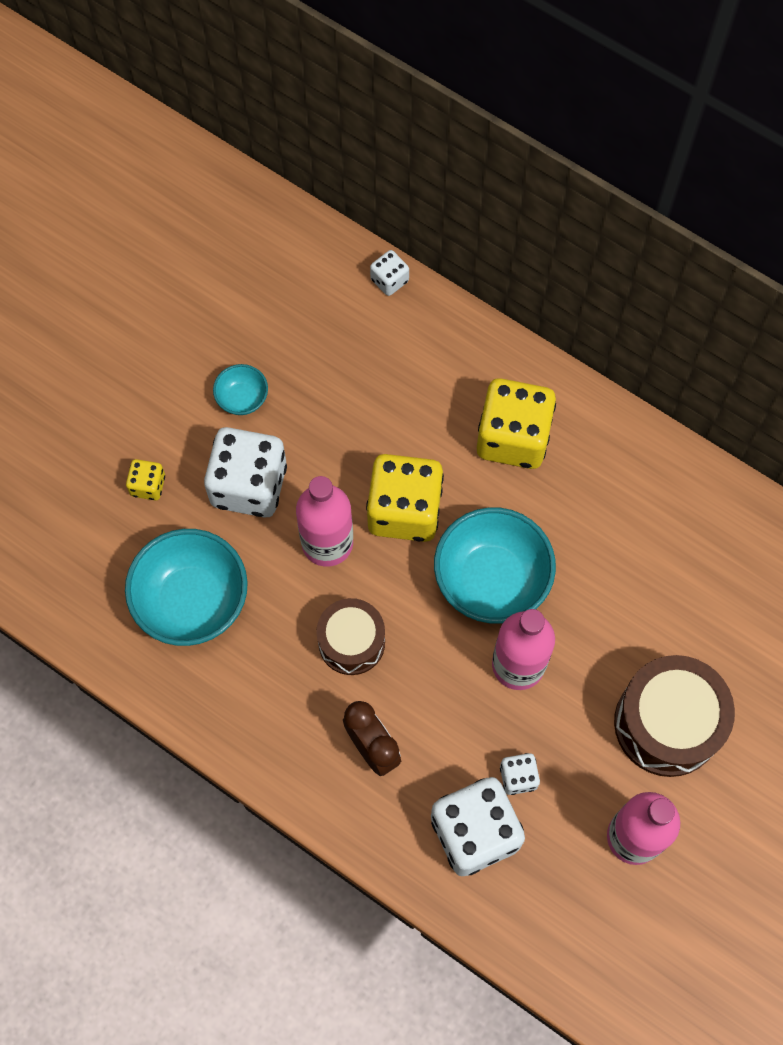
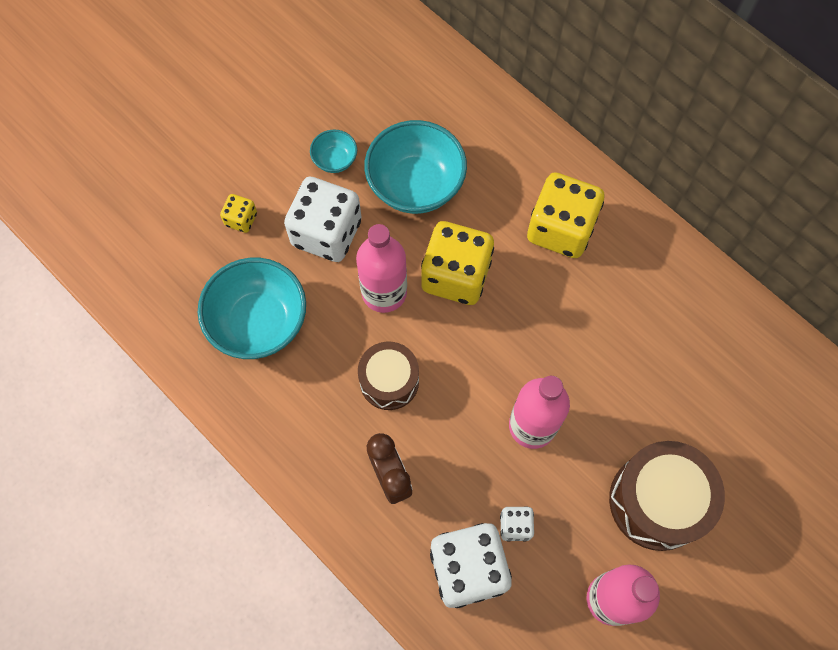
camera: 10 degrees right, 0 degrees up
(389, 280) = (477, 83): white dice -> none
(491, 579) = (521, 347): turquoise bowl -> turquoise bowl (415, 185)

